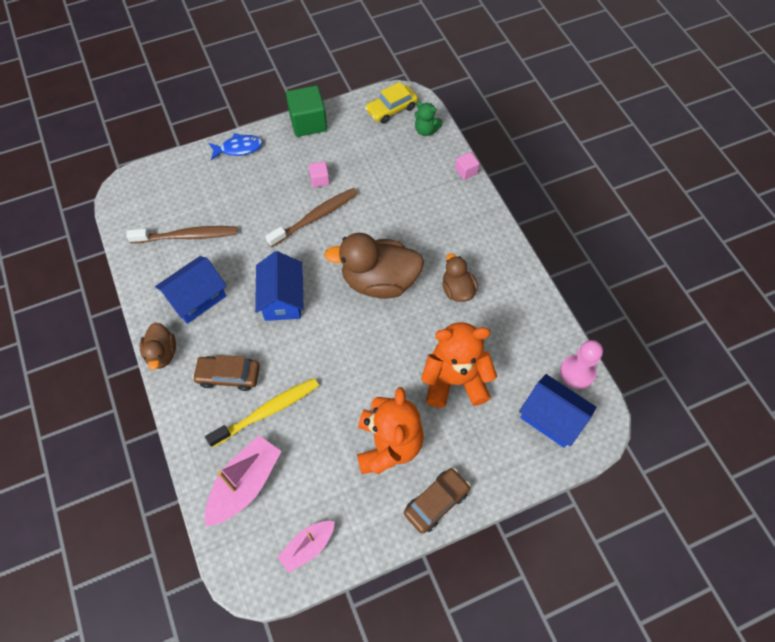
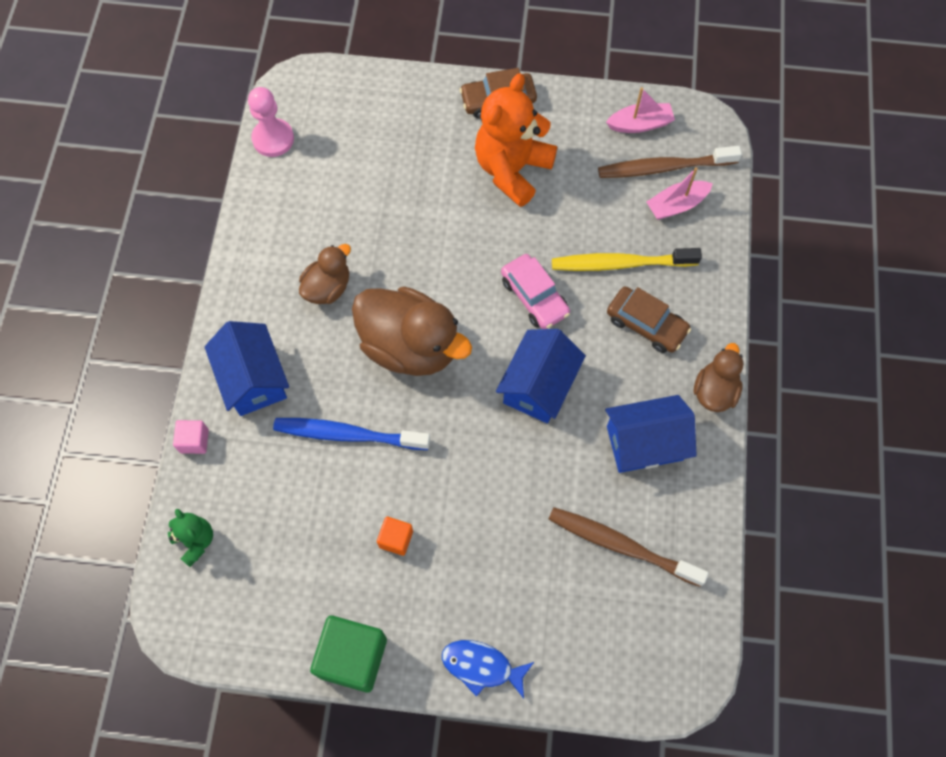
camera: 150 degrees left, 5 degrees up
(245, 484) = (676, 205): pink boat -> pink boat, size x0.63
(315, 217) = (436, 480): brown toothbrush -> brown toothbrush (664, 168)
(317, 355) = (534, 297): none -> pink car
(319, 180) = (396, 539): pink cube -> orange cube
(382, 215) = (348, 434): none -> blue toothbrush
(391, 109) = (215, 611): yellow car -> none
(455, 380) = (403, 194): orange teddy bear -> none
(457, 290) = (327, 288): brown duck -> brown duck turned 150 degrees counterclockwise
(551, 418) = (334, 113): blue house -> blue house (253, 379)

